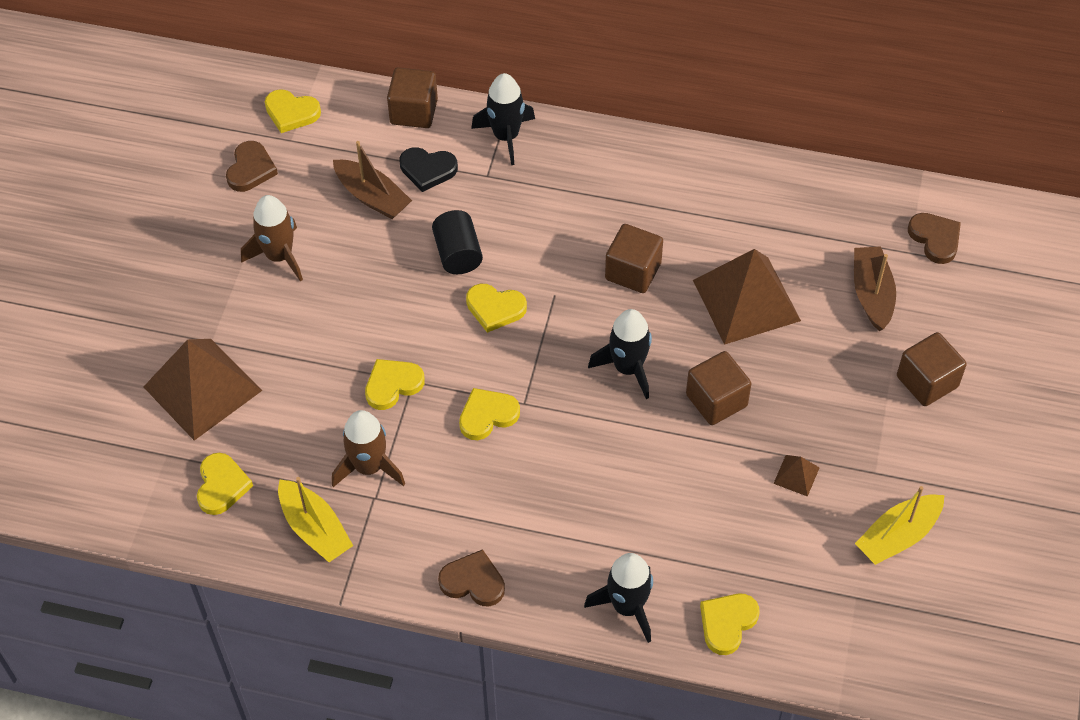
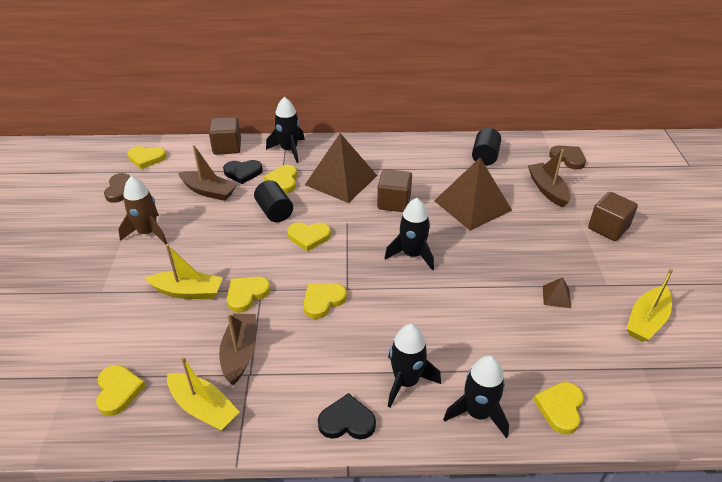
camera: 15 degrees left, 15 degrees down
(202, 388) = (96, 324): brown pyramid -> brown pyramid (341, 180)
(319, 364) = (188, 291): none -> yellow boat
(369, 467) = (240, 353): brown rocket -> brown boat
(473, 581) = (347, 421): brown heart -> black heart
(483, 198) = (283, 181): none -> yellow heart
(557, 549) = (406, 381): none -> black rocket
(716, 400) = (480, 262): brown cube -> none
(804, 209) = (485, 157): none -> black cylinder

